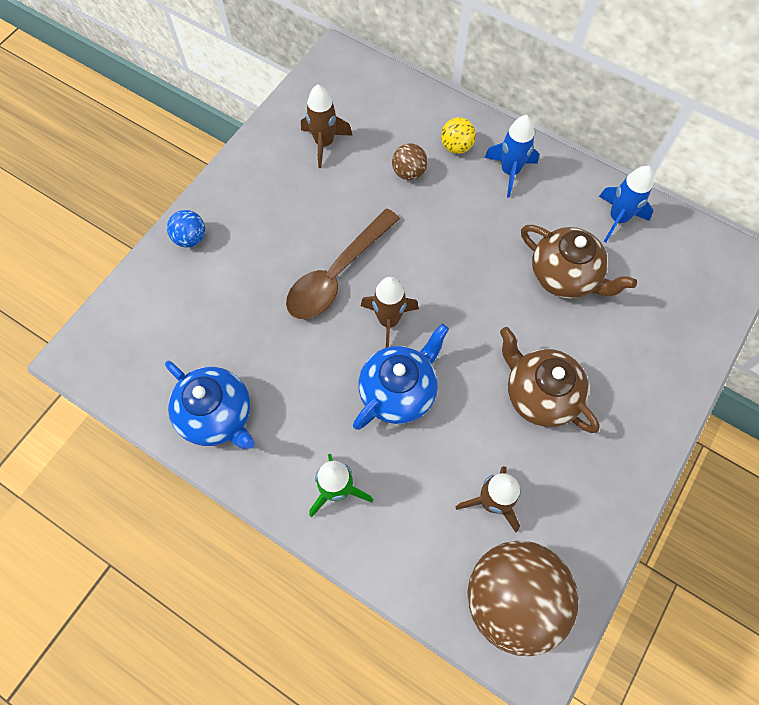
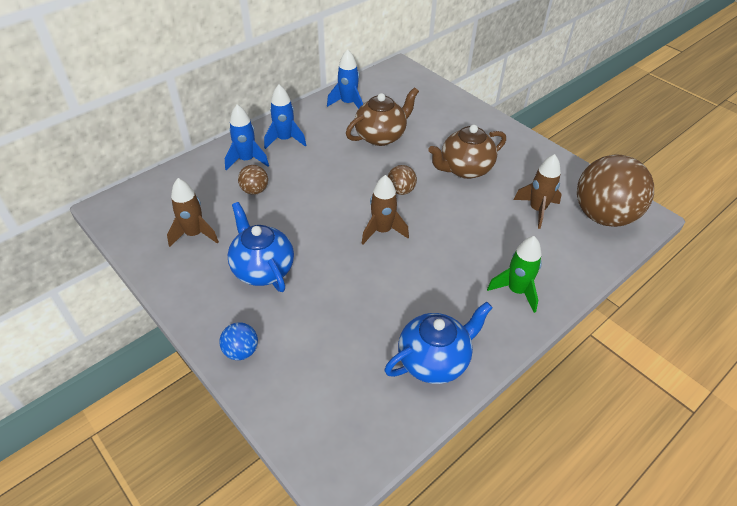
camera: 75 degrees left, 20 degrees down
(337, 274) = (328, 252): brown spoon -> none
(399, 391) = (443, 238): blue teapot -> blue teapot (262, 269)
(456, 147) = (247, 160): yellow ball -> blue rocket
(466, 325) = (401, 190): none -> brown ball

